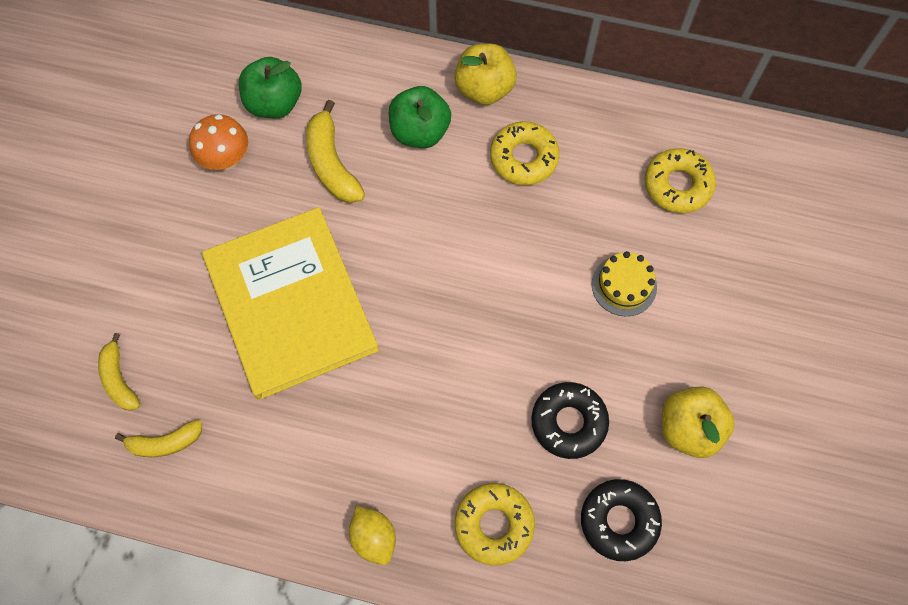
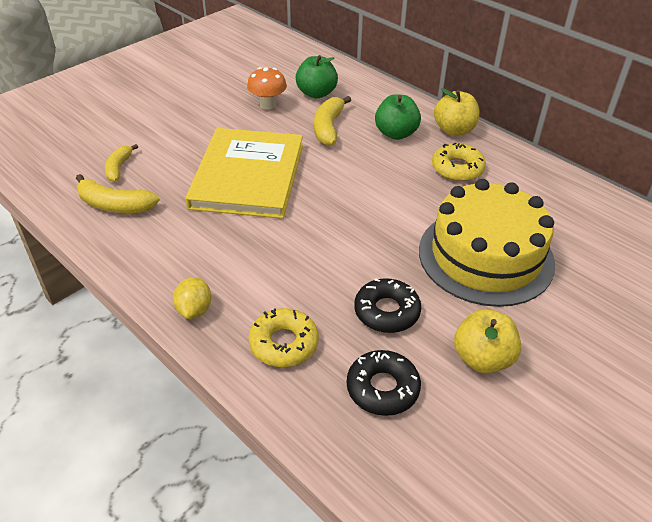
camera: 30 degrees right, 25 degrees down
(165, 442) = (115, 205): yellow banana -> yellow banana, size x1.53
(624, 285) = (485, 256): yellow cake -> yellow cake, size x2.45
(677, 185) = (565, 221): yellow donut -> none

